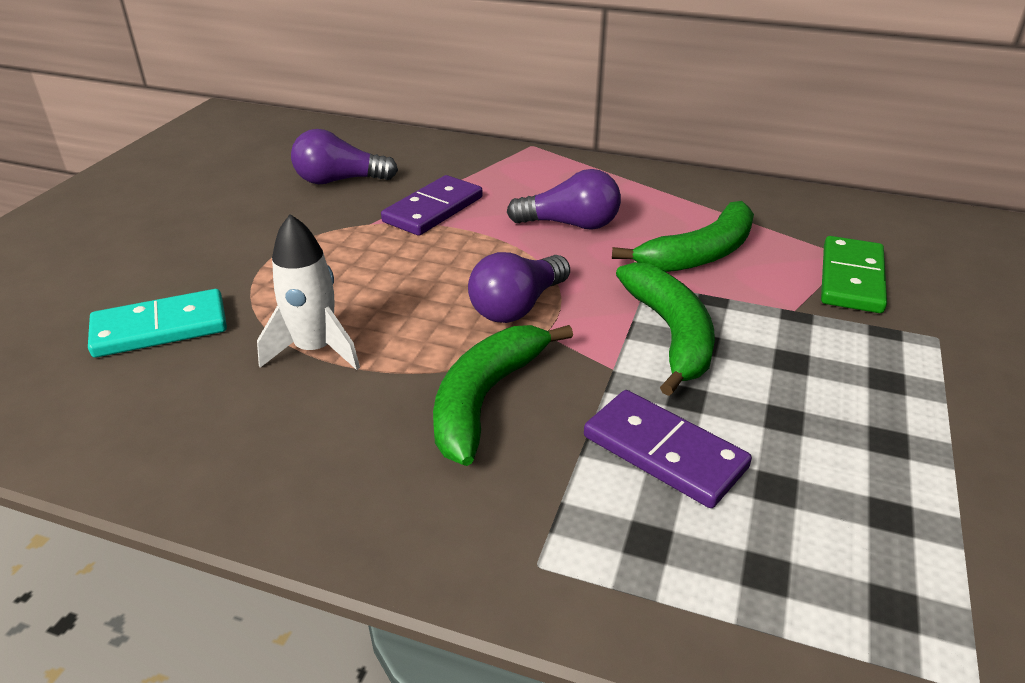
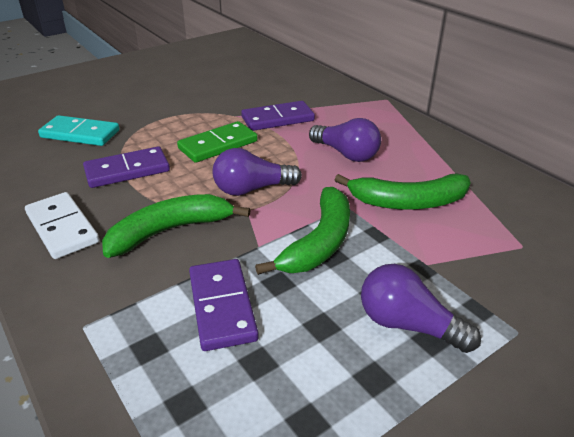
camera: 35 degrees right, 0 degrees up
(315, 350) = (127, 170): white rocket -> purple domino
(327, 465) = (62, 228): none -> white domino
(339, 180) = (249, 88): purple light bulb -> purple light bulb (408, 325)
(851, 279) = (503, 262): green domino -> green domino (218, 145)

